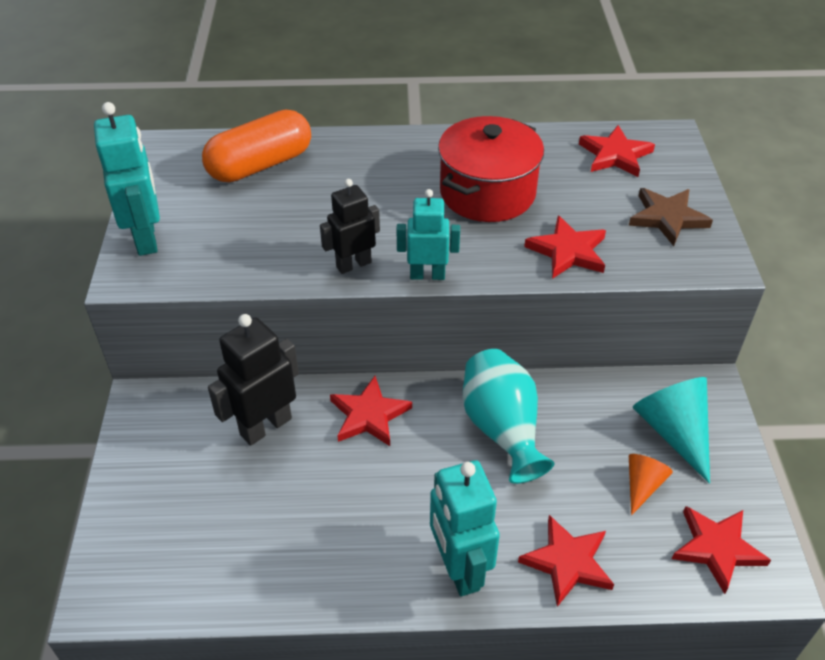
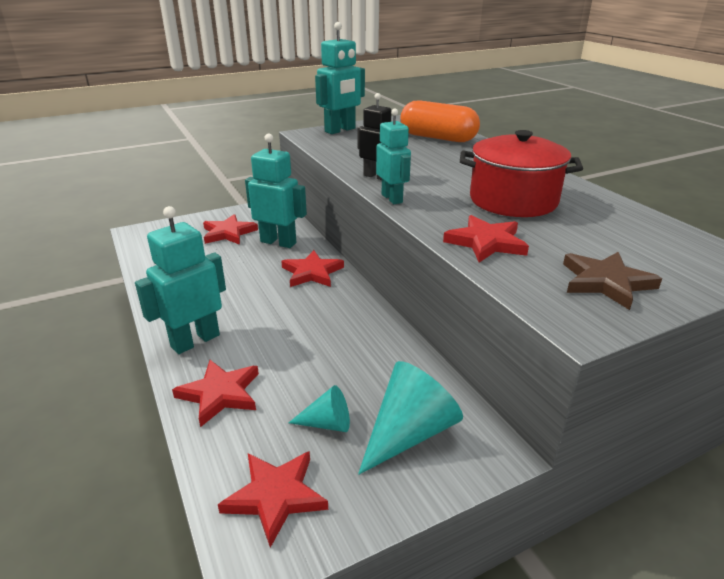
camera: 65 degrees right, 15 degrees down
(265, 426) = (278, 242): black robot -> turquoise robot
(502, 429) = (339, 330): turquoise vase -> none
(615, 155) = (657, 241): red star -> red star (228, 233)
(642, 485) = (327, 423): orange cone -> turquoise cone

